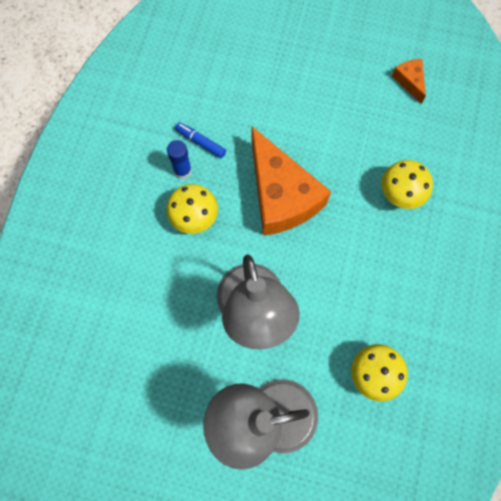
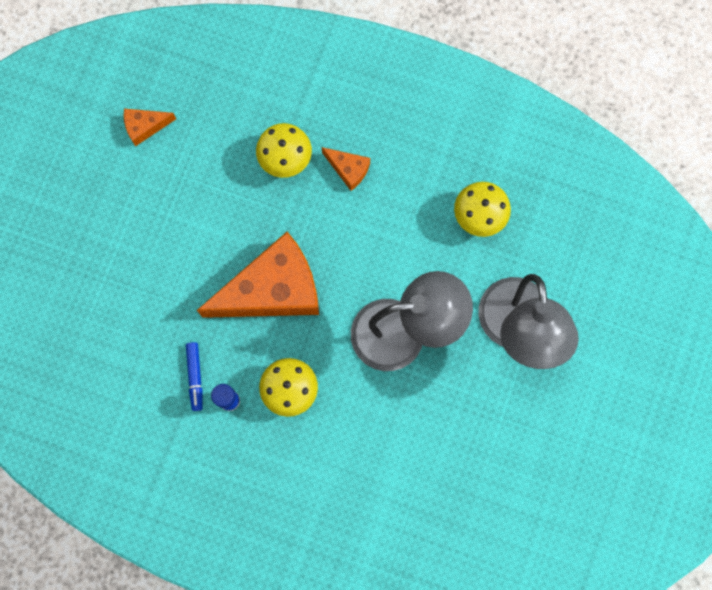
camera: 85 degrees left, 5 degrees up
(200, 142) = (195, 377): blue marker -> blue marker turned 45 degrees counterclockwise
(400, 249) = (348, 169): none -> orange cheese

